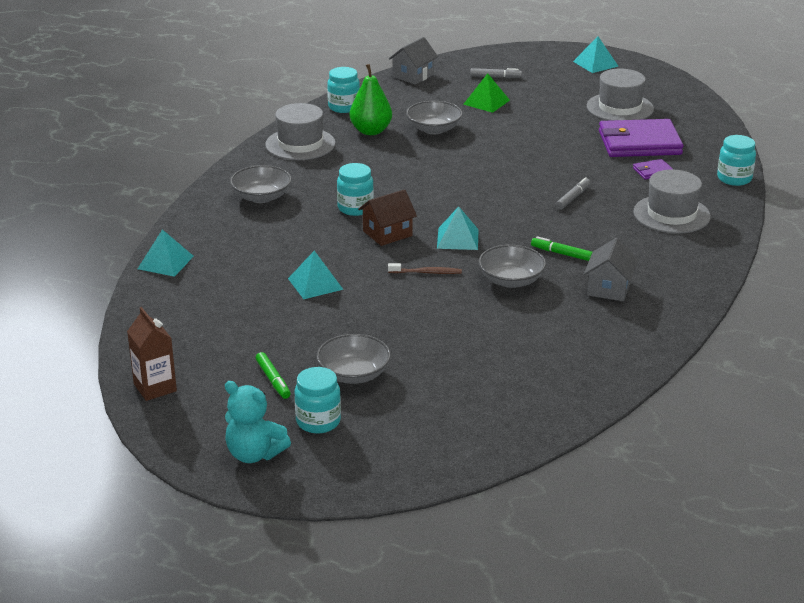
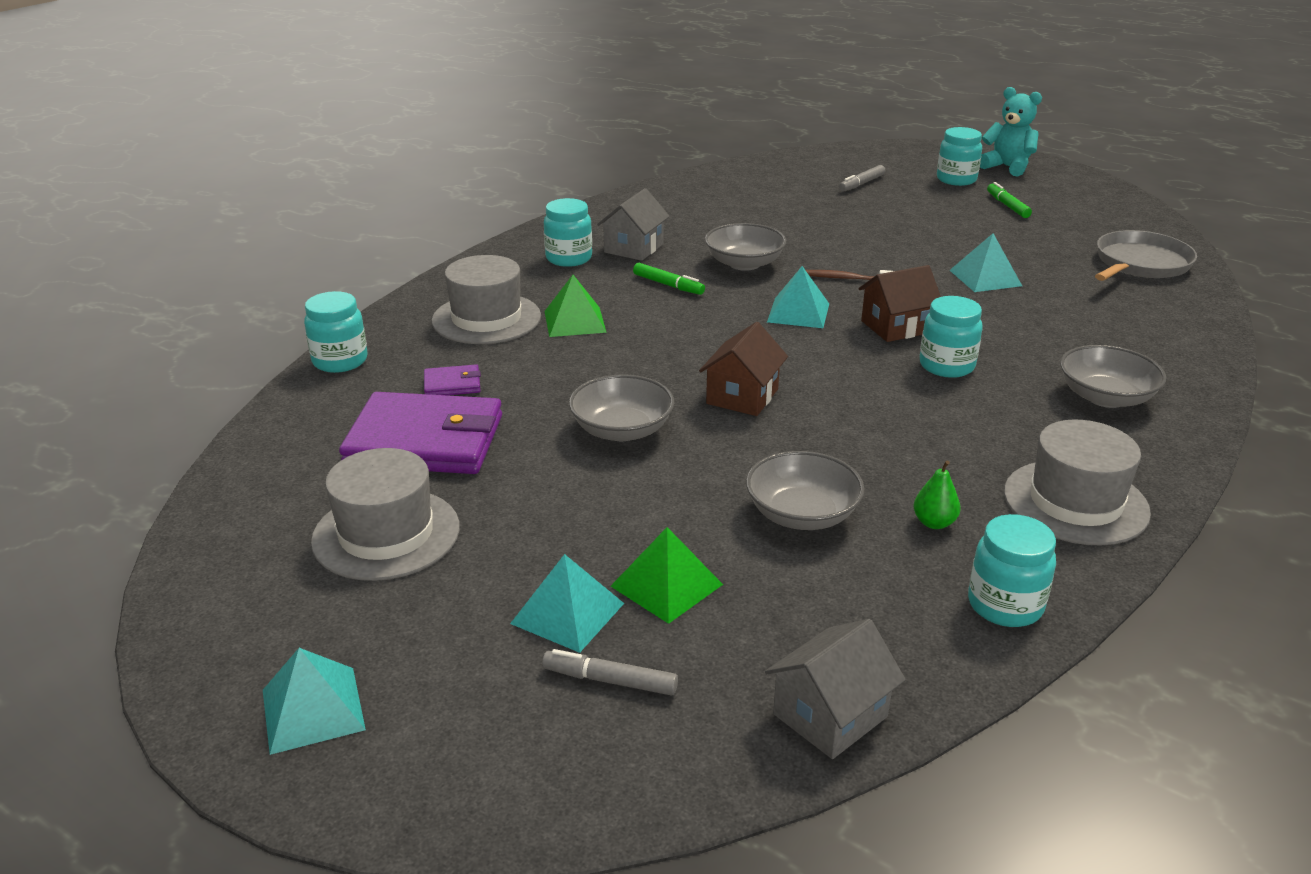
camera: 170 degrees left, 0 degrees up
(155, 387) = (1124, 208): brown carton -> none
(165, 262) = (1197, 316): turquoise pyramid -> turquoise pyramid (567, 613)
(180, 311) = (1140, 264): none -> grey pan
(353, 374) = (927, 204): grey bowl -> grey bowl (622, 430)
(371, 131) = (934, 523): green pear -> green pear, size x0.51
(479, 179) = (742, 396): none -> brown house
(573, 198) = (609, 353): grey marker -> grey marker (861, 184)
(610, 218) = (575, 321): none -> green pyramid
(654, 272) = (569, 258): none -> turquoise jar

